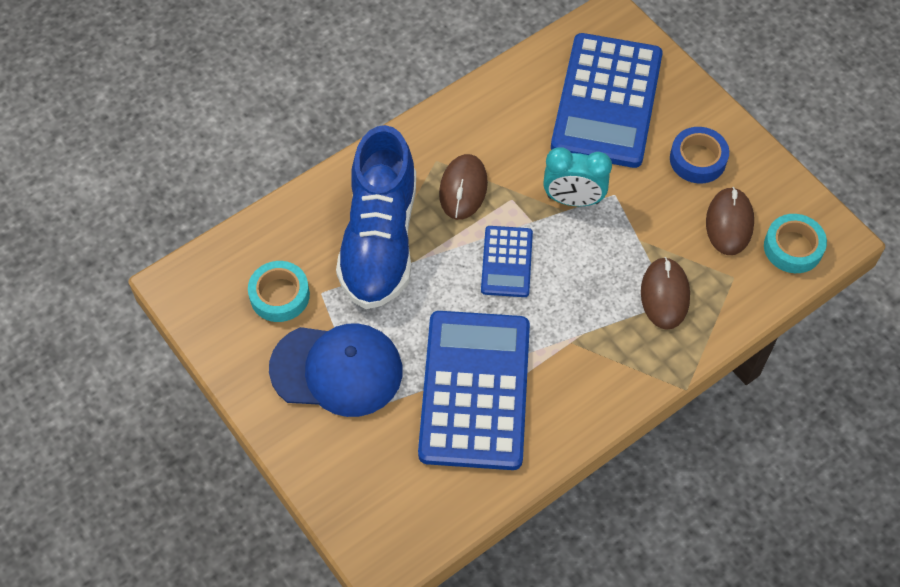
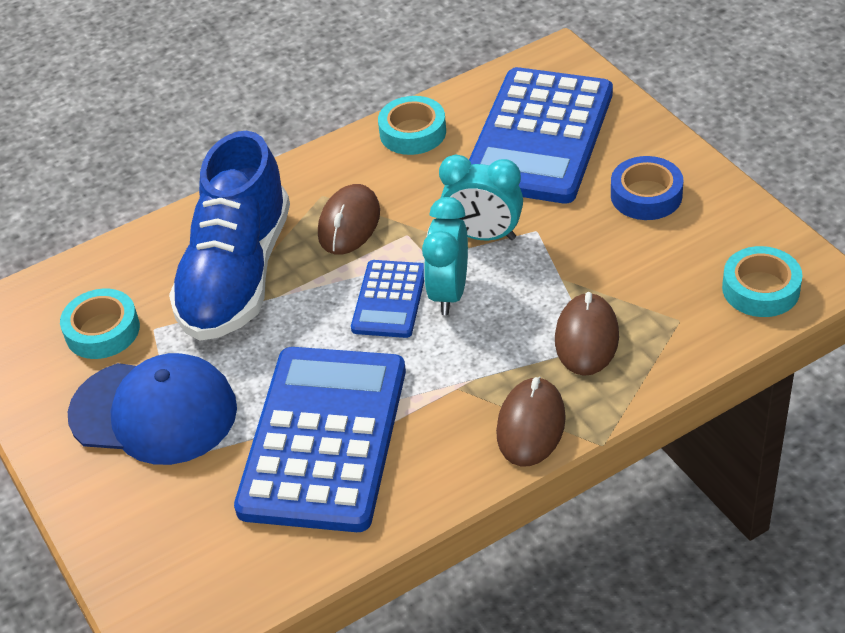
camera: 10 degrees right, 15 degrees down
(502, 97) = (413, 132): none -> turquoise tape
(553, 254) = (449, 293): none -> turquoise clock
(729, 223) = (679, 262): brown mouse -> brown mouse (530, 425)

